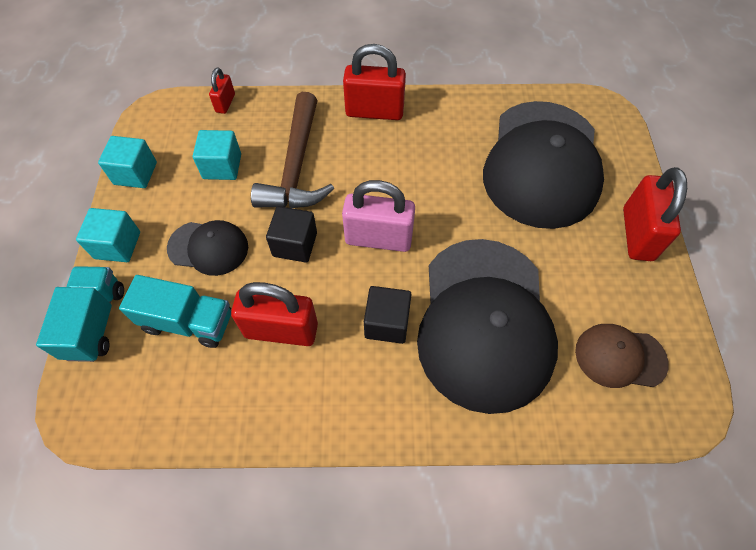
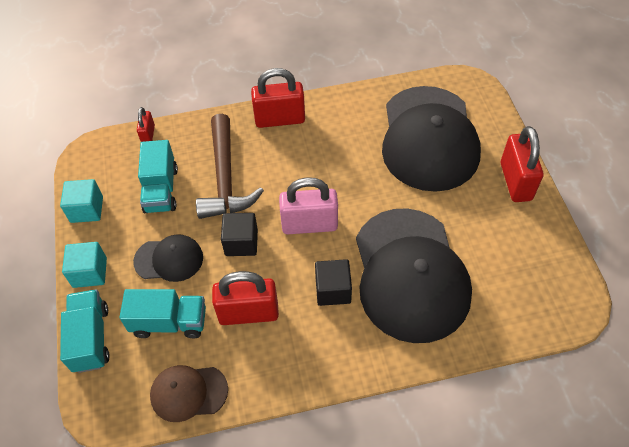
camera: 10 degrees left, 5 degrees down
(222, 166) = (161, 190): turquoise cube -> turquoise truck
(620, 357) = (520, 279): brown cap -> brown cap (188, 392)

